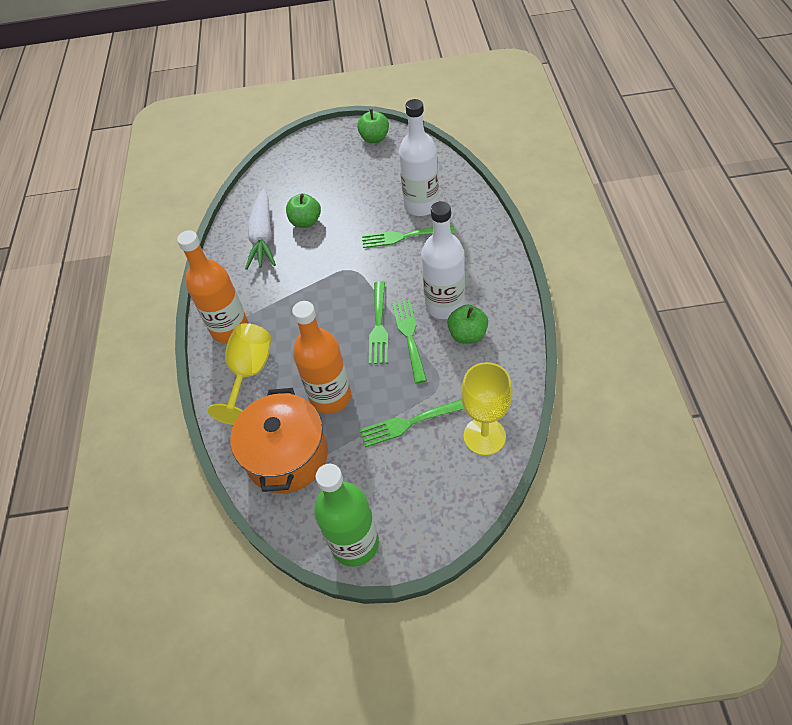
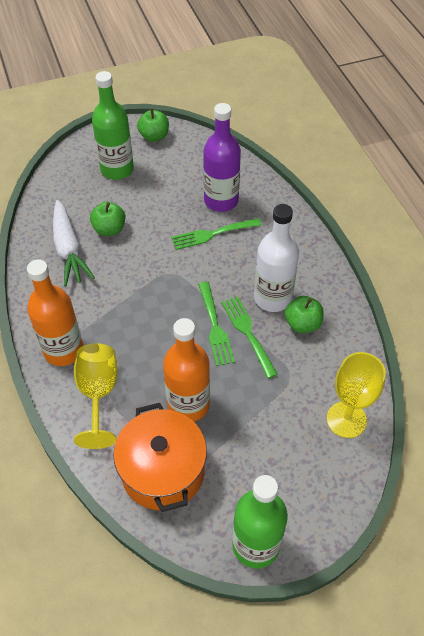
camera: 20 degrees left, 0 degrees up
(330, 167) = (117, 169): none -> green bottle
(409, 423) = (273, 418): green fork -> none
(421, 205) = (221, 201): white bottle -> purple bottle

